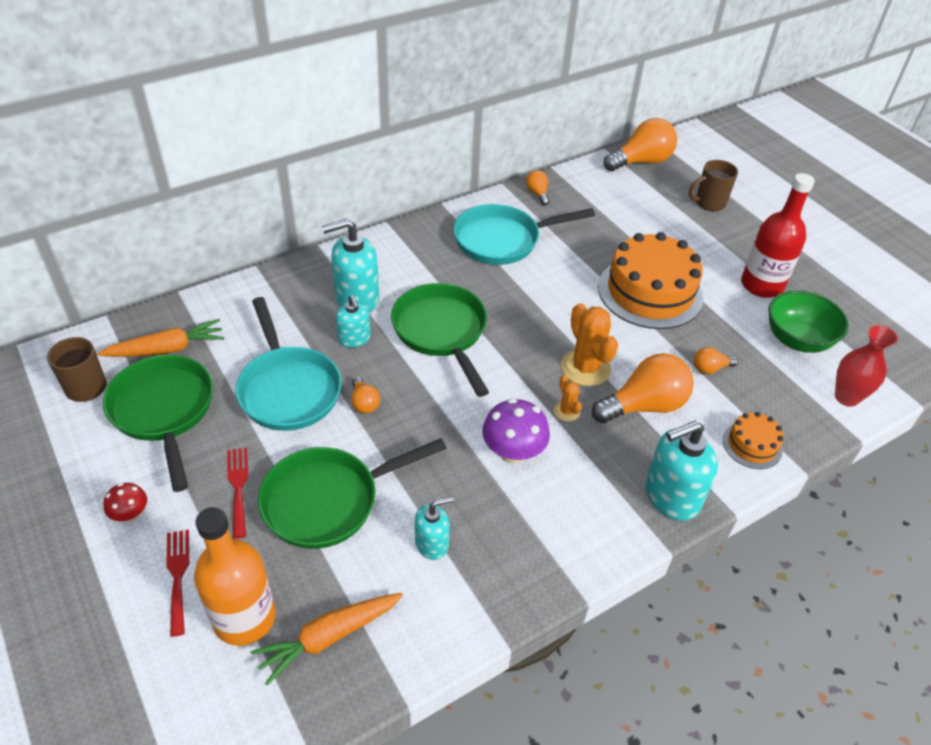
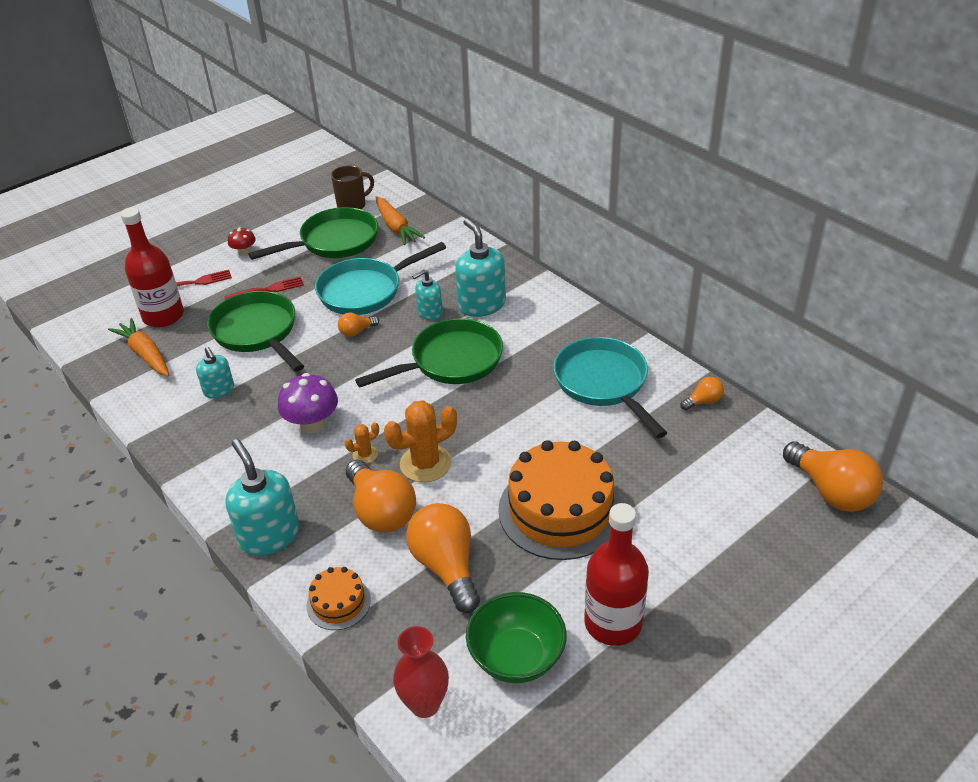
camera: 85 degrees right, 5 degrees down
(244, 618) = (163, 316): orange bottle -> red bottle
(709, 203) = (772, 567): brown mug -> none
(710, 368) = (446, 567): orange light bulb -> orange light bulb, size x2.08

